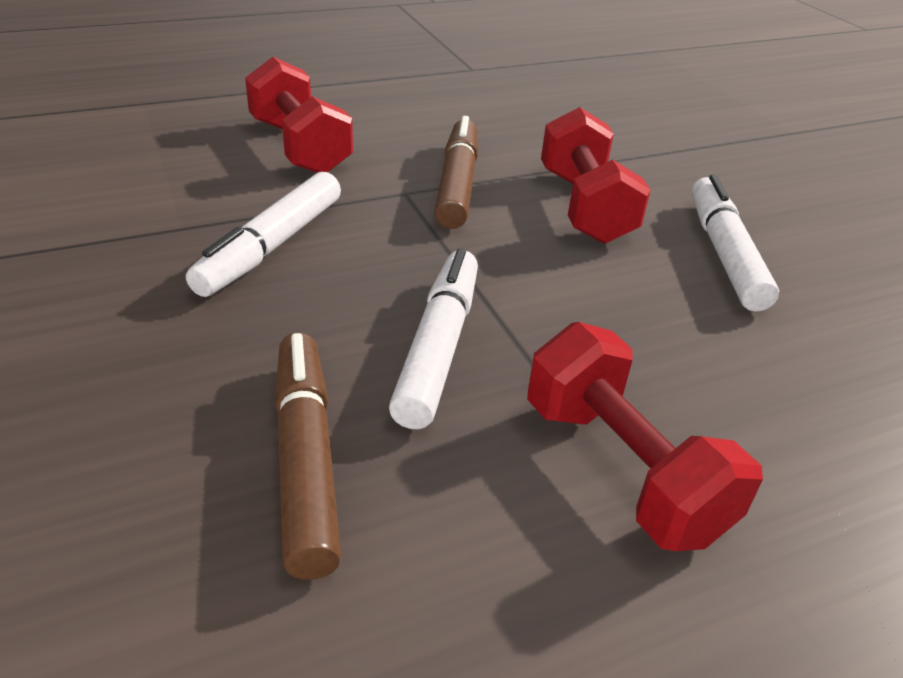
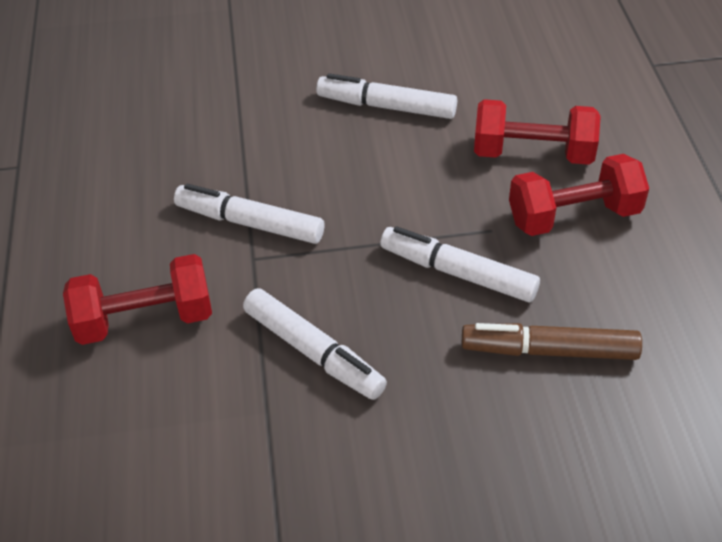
camera: 70 degrees left, 10 degrees up
(457, 184) = (250, 223): brown marker -> white marker
(584, 207) = (306, 157): red dumbbell -> red dumbbell (533, 153)

